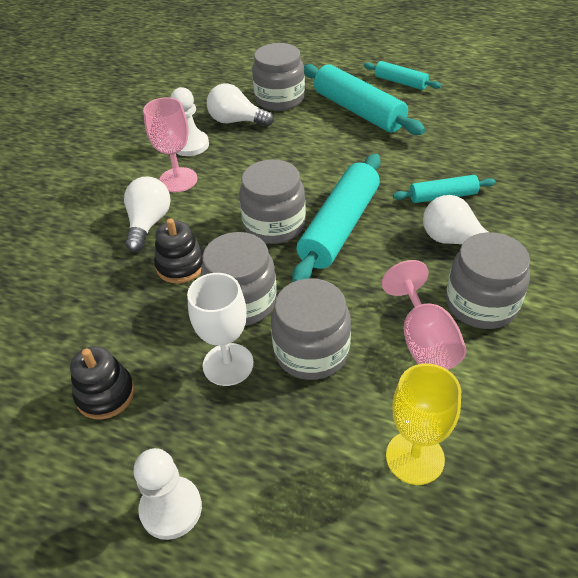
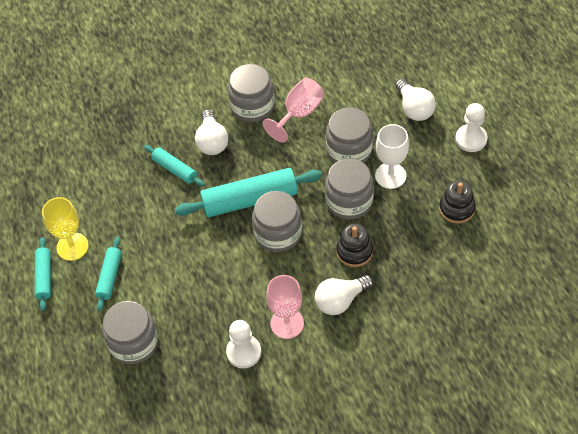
camera: 130 degrees left, 10 degrees up
(236, 121) = (188, 347): white light bulb -> white light bulb (414, 108)
(358, 111) = (110, 277): turquoise rolling pin -> turquoise rolling pin, size x0.54
(415, 457) = (364, 81): yellow goblet -> yellow goblet (72, 246)

